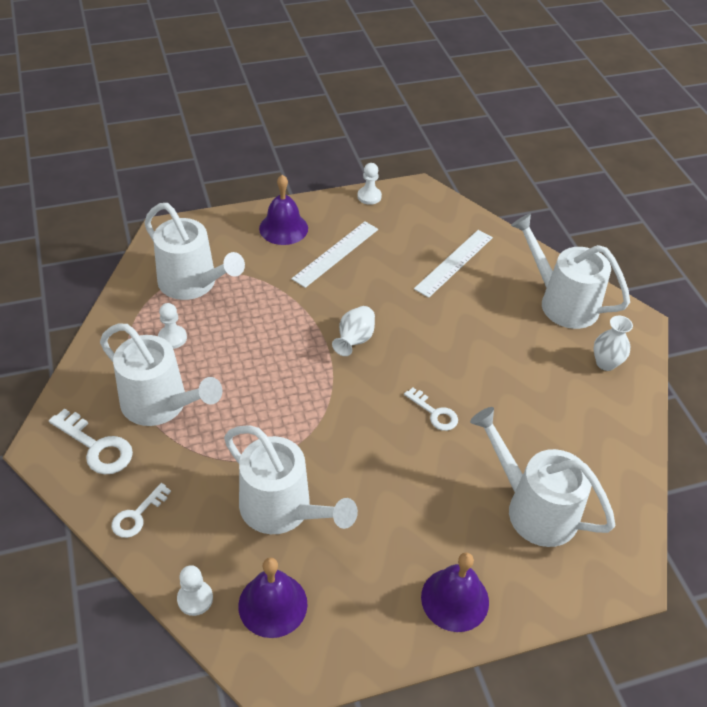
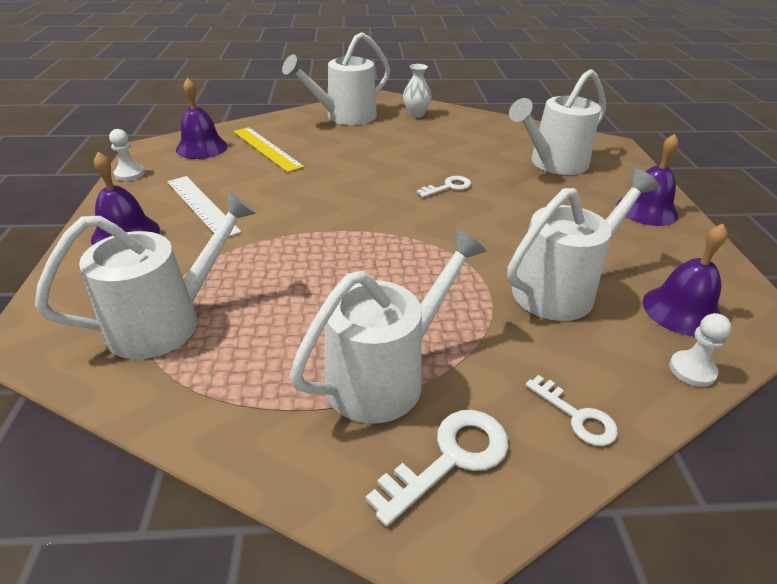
camera: 75 degrees left, 10 degrees down
(172, 338) = (262, 352): white pawn -> none
(354, 340) = (339, 213): white vase -> none
(435, 220) = (202, 147): none -> purple bell
(454, 262) = (266, 149): white ruler -> yellow ruler

